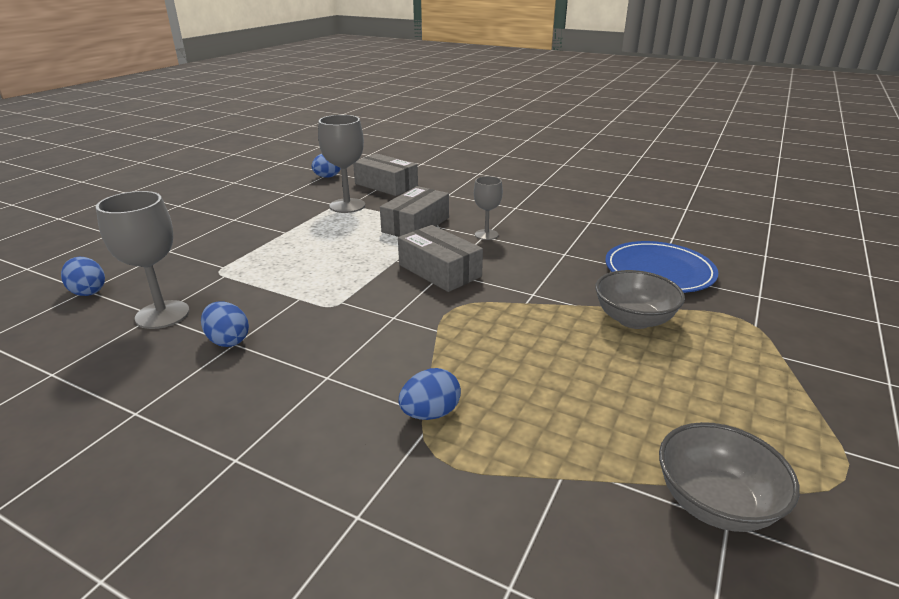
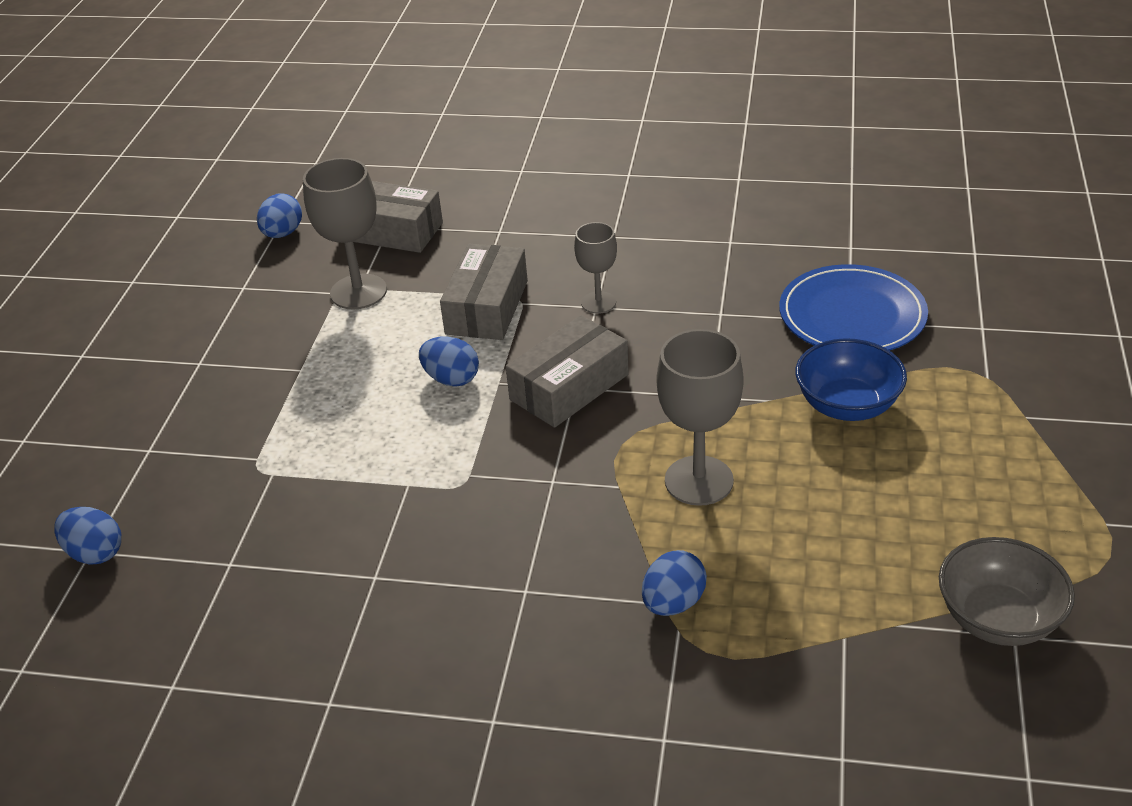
camera: 15 degrees left, 10 degrees up
(162, 315) = (240, 561): grey goblet -> grey goblet (699, 481)
(228, 340) = (363, 575): blue egg -> blue egg (451, 379)
(439, 270) = (569, 387): grey box -> grey box turned 75 degrees counterclockwise
(633, 319) = (847, 405): grey bowl -> blue bowl

